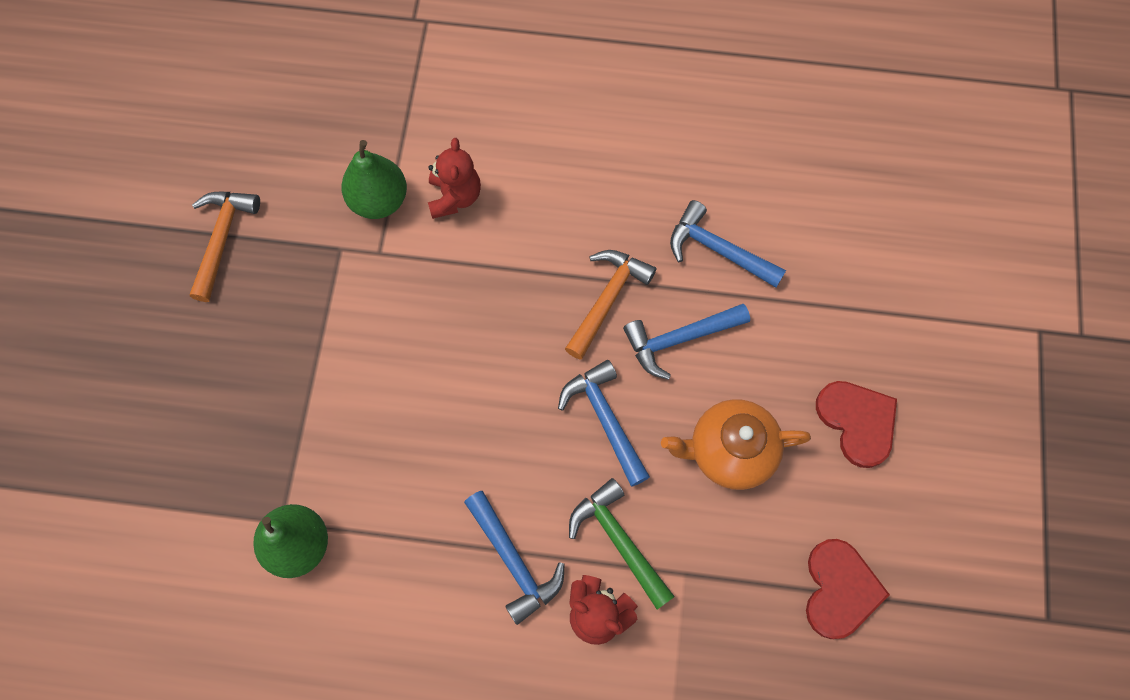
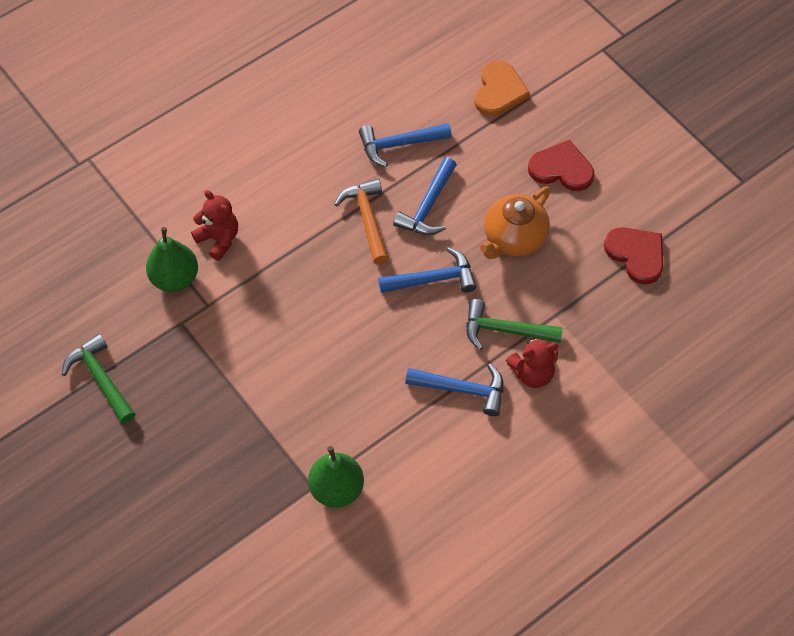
camera: 45 degrees left, 10 degrees down
(222, 239) = (101, 379): orange hammer -> green hammer
(605, 419) = (433, 279): blue hammer -> blue hammer turned 150 degrees clockwise
(878, 280) = (499, 91): none -> orange heart

